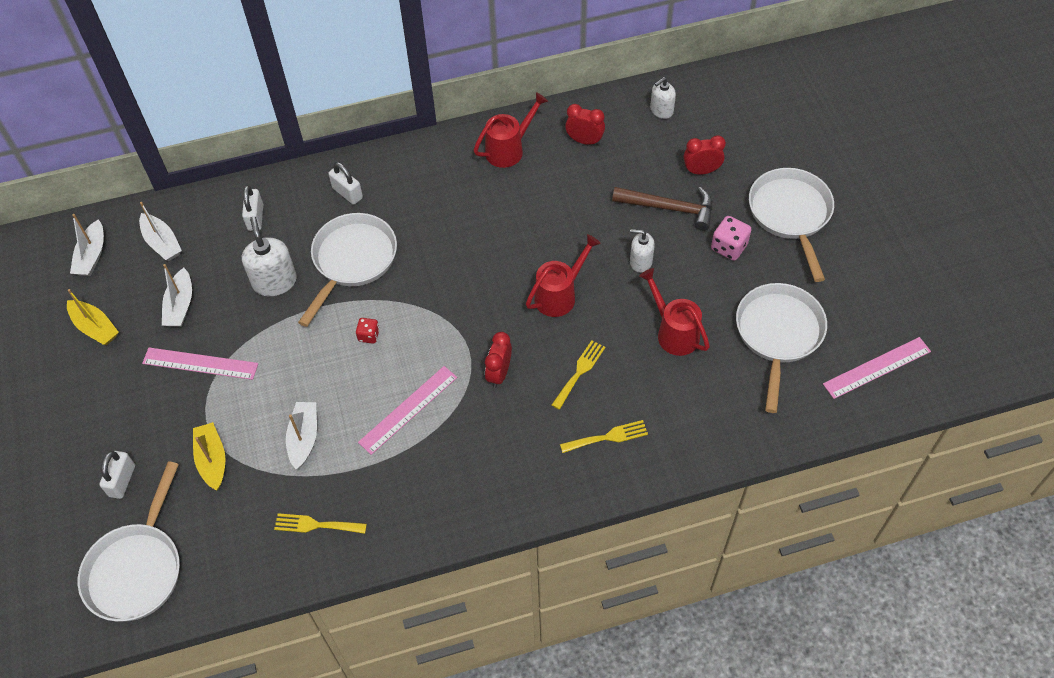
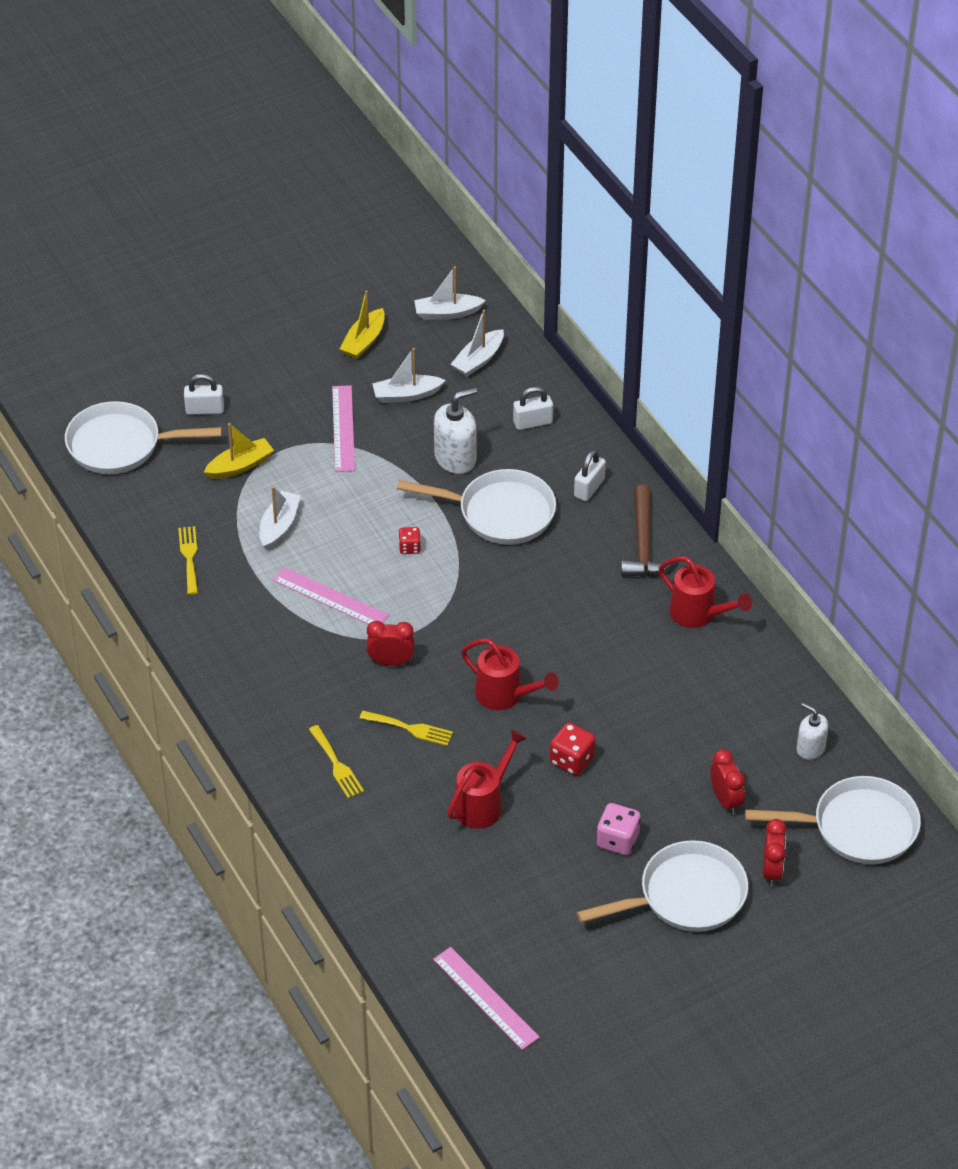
camera: 75 degrees right, 10 degrees down
(304, 438) = (279, 526): white boat -> white boat turned 60 degrees counterclockwise
(584, 141) = (735, 681): red clock -> red clock (771, 871)
(640, 262) = (572, 760): white soap dispenser -> red dice
(669, 208) = (658, 776): brown hammer -> brown hammer (643, 544)
(778, 334) = (506, 900): white pan -> white pan (857, 827)

